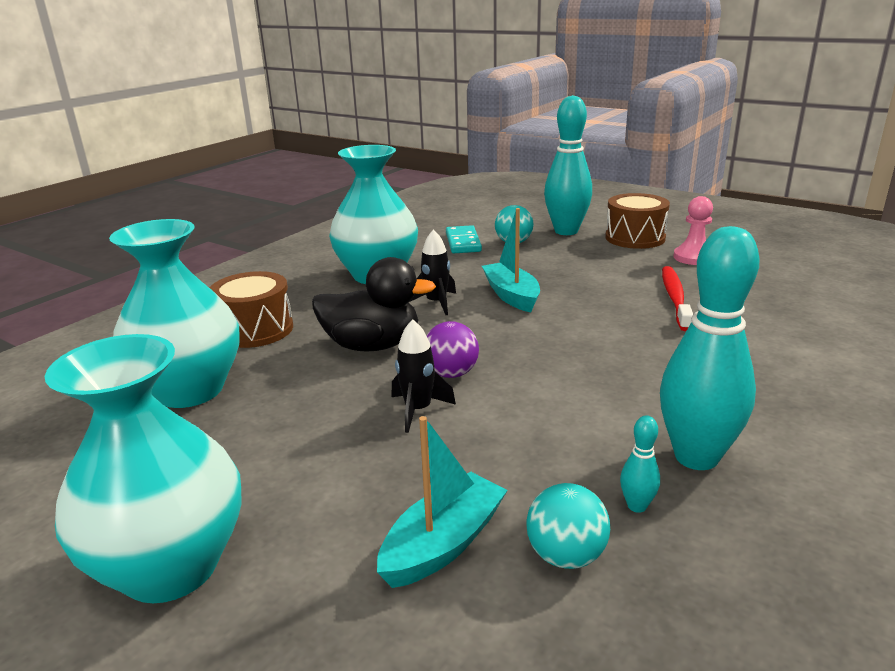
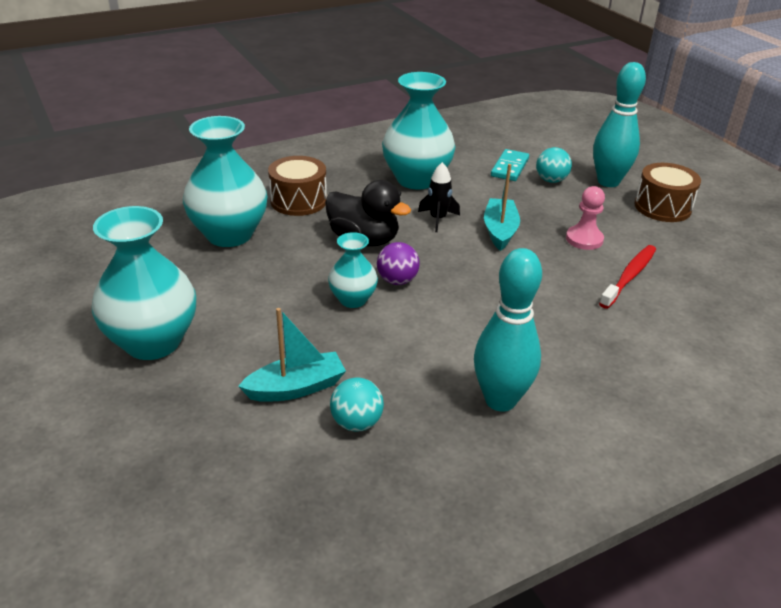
camera: 25 degrees right, 10 degrees up
(418, 410) = (353, 299): black rocket -> turquoise vase
(637, 506) = (427, 413): turquoise bowling pin -> none
(693, 257) = (692, 243): pink pawn -> pink pawn (584, 239)

